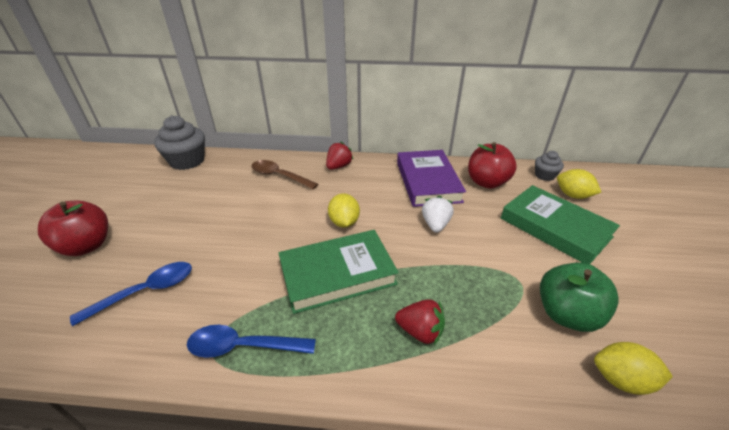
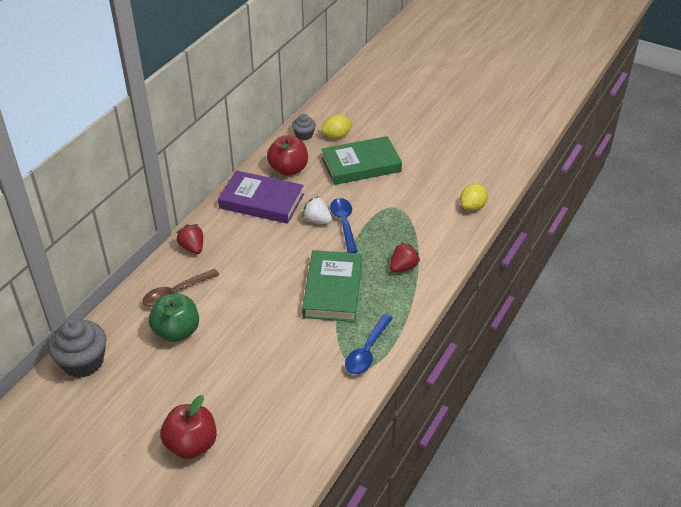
camera: 65 degrees left, 5 degrees up
(146, 291) = (282, 401): blue spoon -> blue spoon (344, 224)
(344, 222) = (278, 269): yellow lemon -> none
(566, 314) = (427, 202): green apple -> green apple (177, 331)

